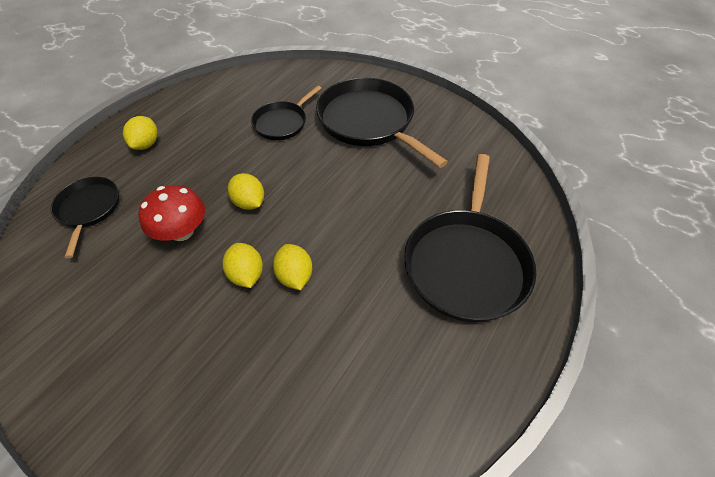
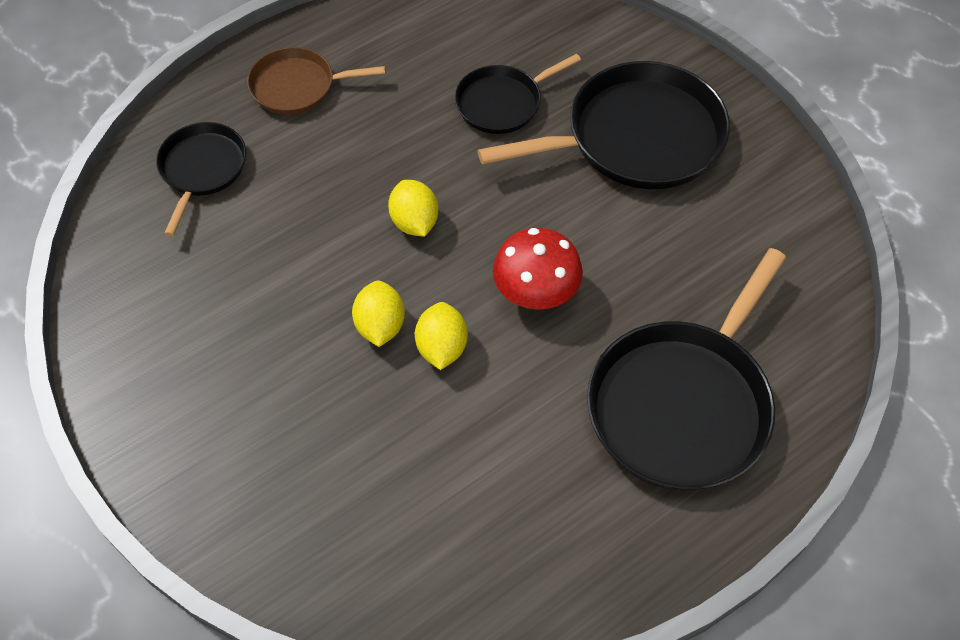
camera: 20 degrees right, 5 degrees up
(146, 144) = (297, 86): yellow lemon -> brown pan
(182, 231) = (314, 239): red mushroom -> red mushroom (535, 292)
(369, 122) = (636, 137): black pan -> black pan turned 90 degrees clockwise

